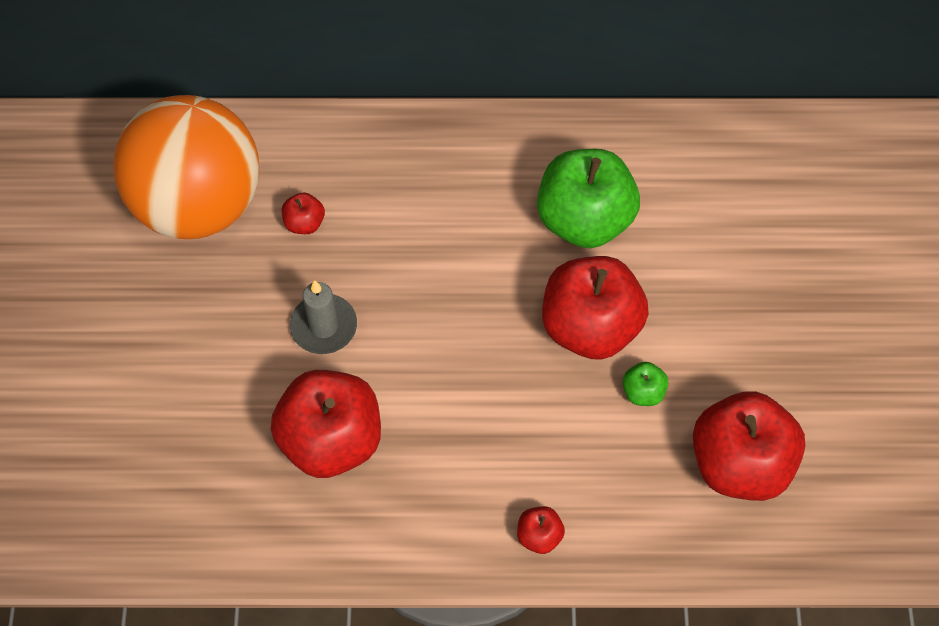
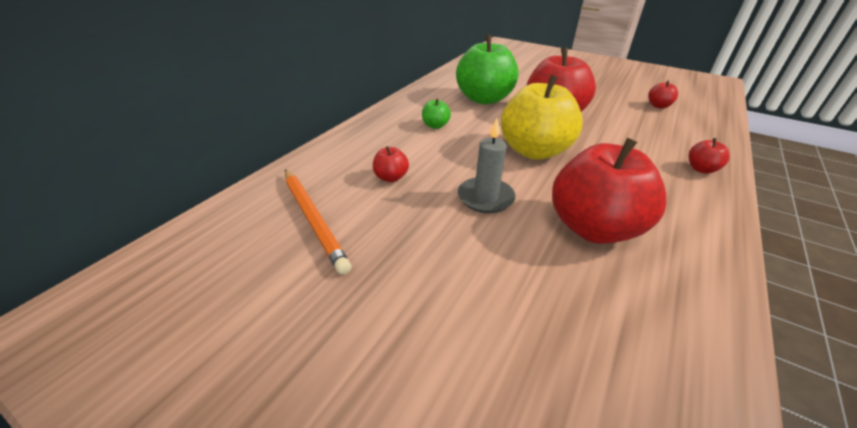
camera: 60 degrees left, 25 degrees down
(198, 203) = (313, 220): orange ball -> orange pencil
(460, 337) = (534, 151): none -> yellow apple
(643, 392) = (603, 114): green apple -> green apple (435, 126)
(740, 463) = (658, 106): red apple -> red apple, size x0.43

